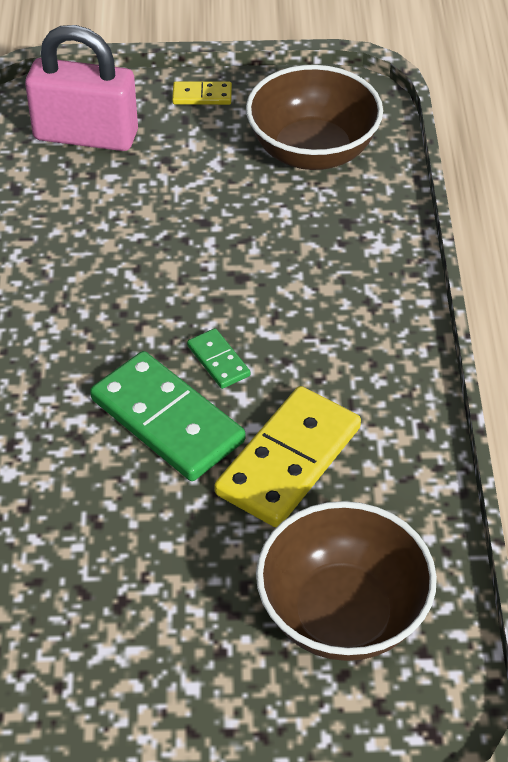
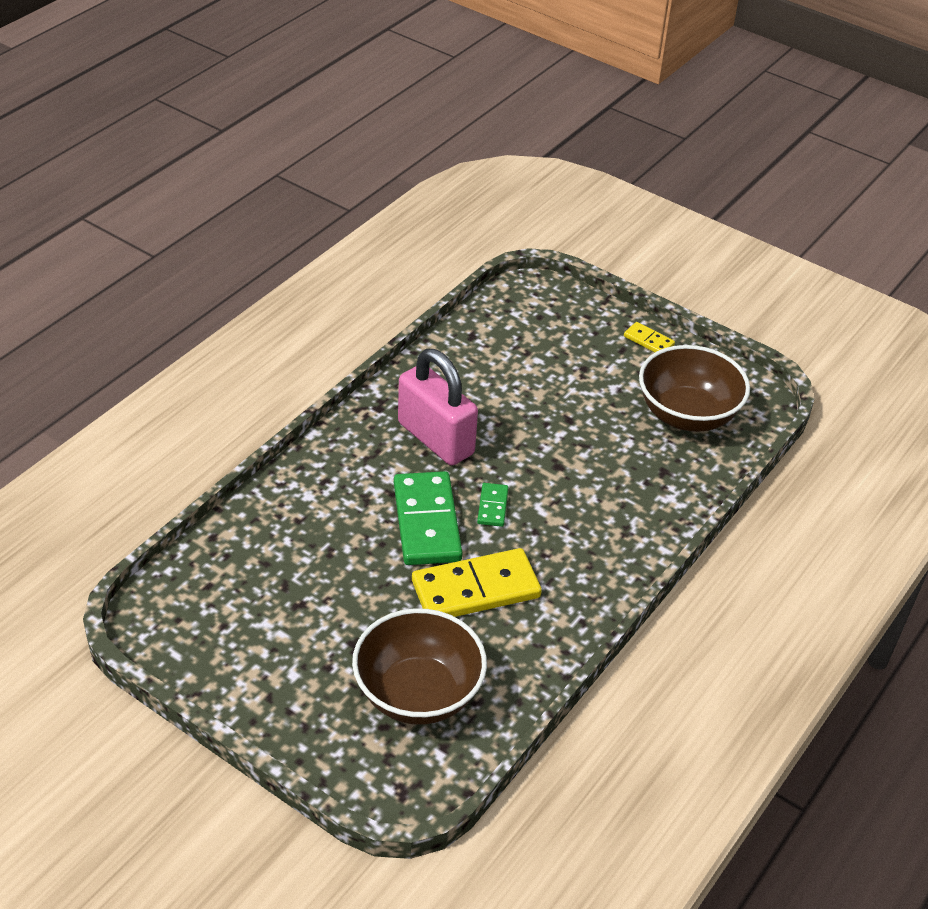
camera: 35 degrees right, 5 degrees down
(86, 135) = (547, 326): pink padlock -> pink padlock (436, 438)

